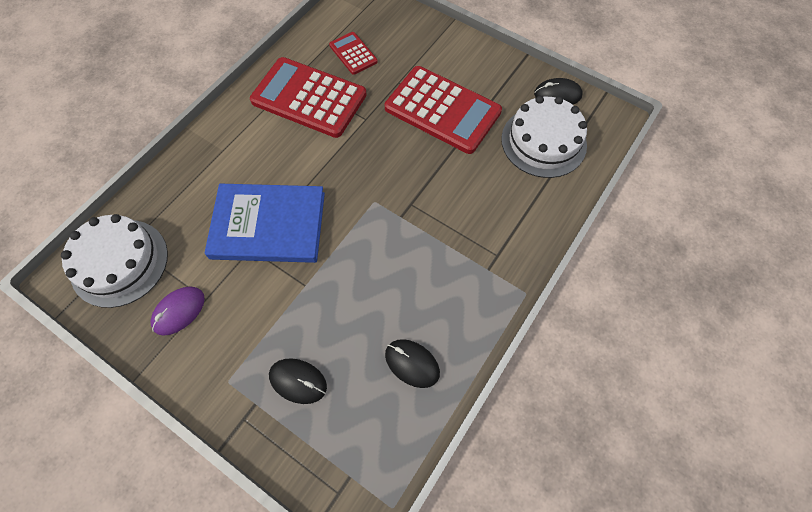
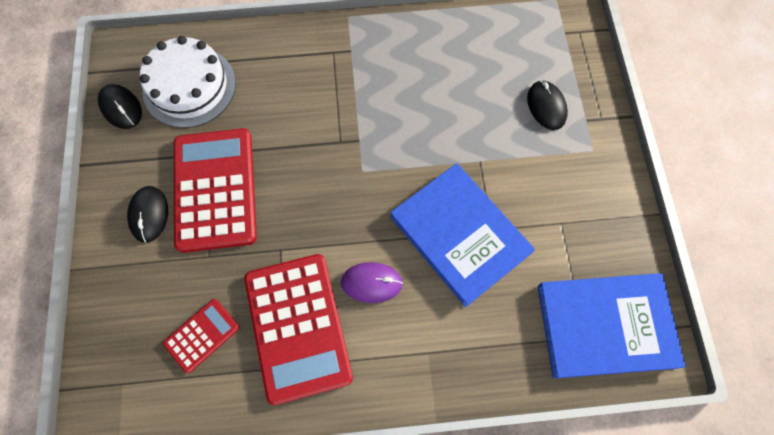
camera: 130 degrees left, 5 degrees up
(119, 262) = (605, 325): white cake -> blue book
(179, 311) = (588, 233): purple mouse -> purple mouse (371, 283)
(353, 53) = (202, 335): red calculator -> red calculator turned 150 degrees counterclockwise
(412, 363) = (465, 49): black mouse -> black mouse (149, 214)

